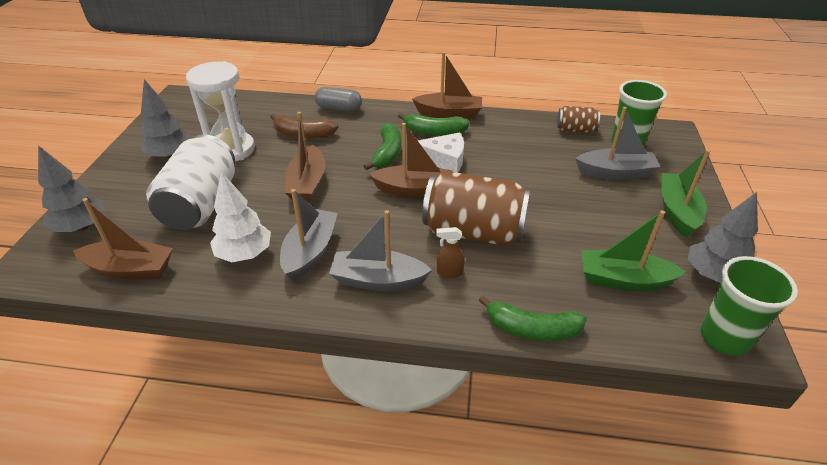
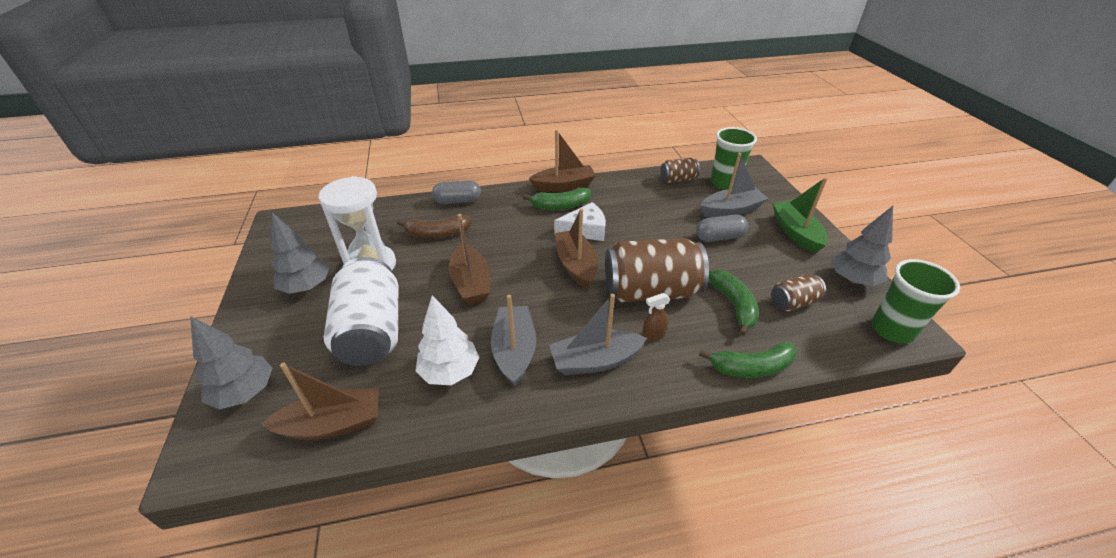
camera: 20 degrees left, 0 degrees up
(387, 153) = (530, 235): green banana -> green banana (733, 305)
(414, 190) = (576, 265): brown boat -> brown boat turned 90 degrees counterclockwise
(583, 196) = (719, 237): none -> grey capsule
(623, 280) = (793, 302): green boat -> brown can

